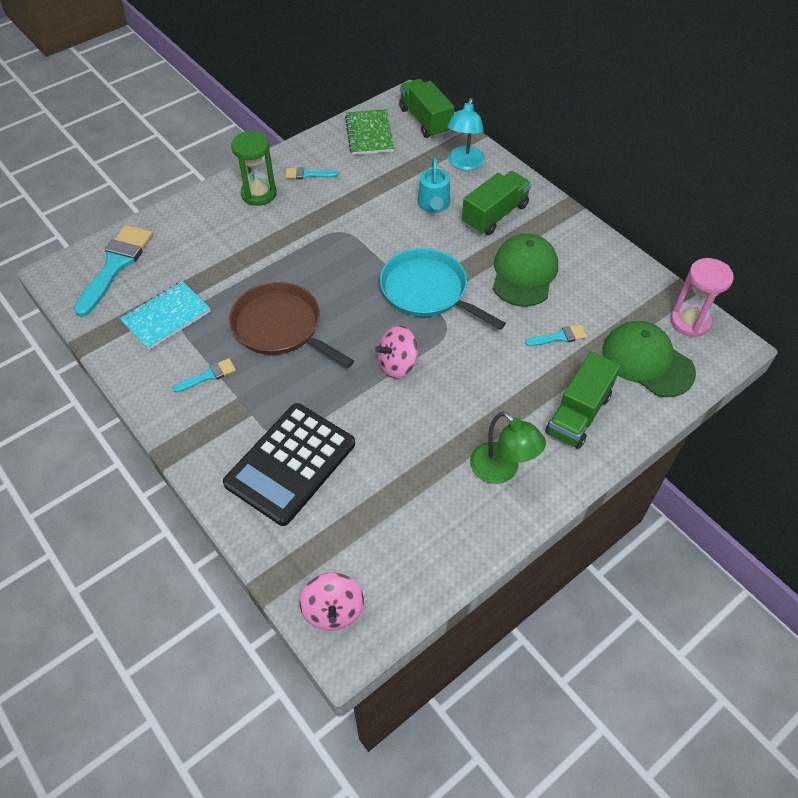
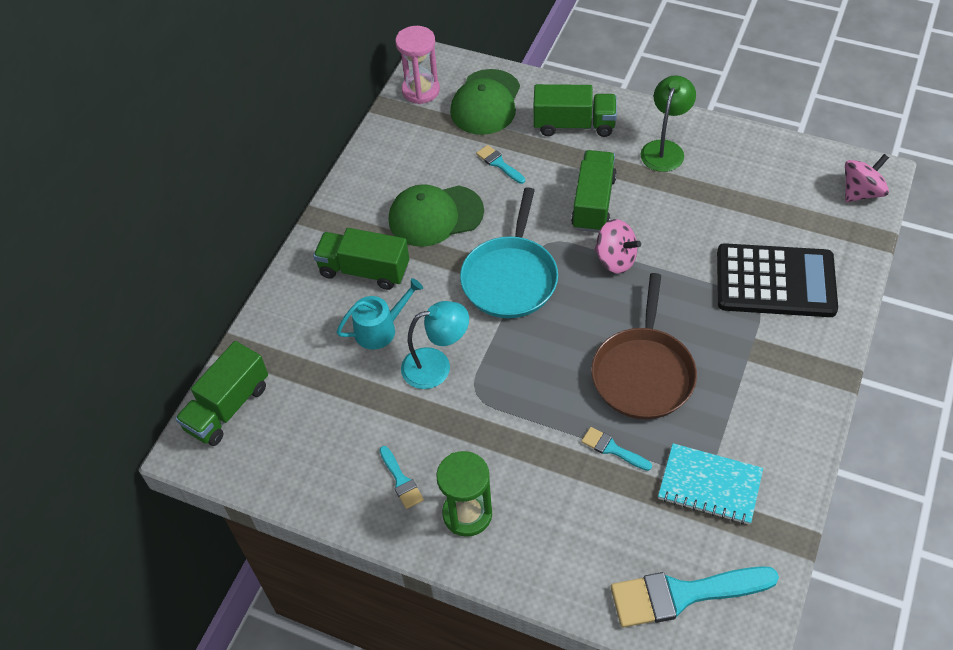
camera: 115 degrees left, 0 degrees up
(208, 375) = (745, 398): turquoise brush -> turquoise brush (612, 449)
(369, 134) = (286, 454): green notebook -> none
(464, 164) = (293, 332): turquoise lamp -> turquoise lamp (436, 366)
(469, 380) = (593, 203): none -> green truck

